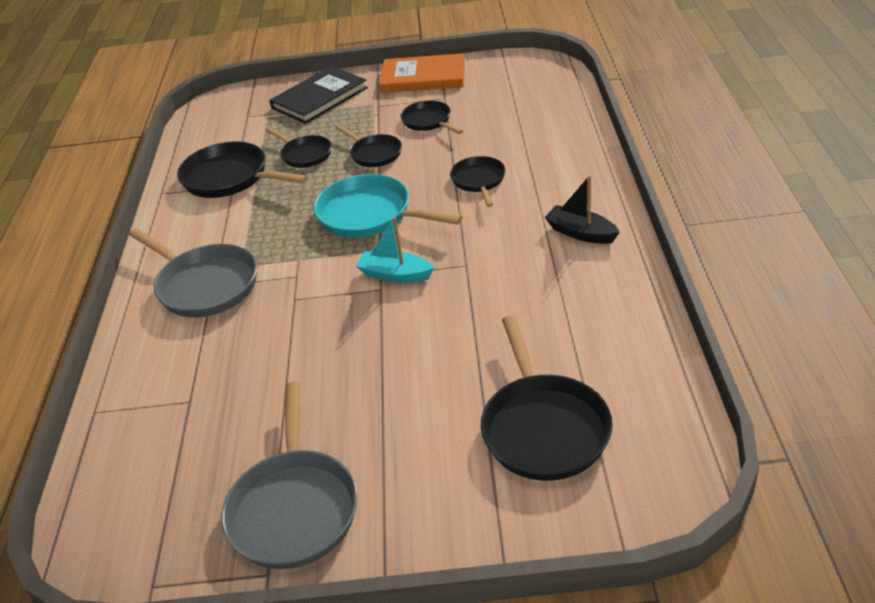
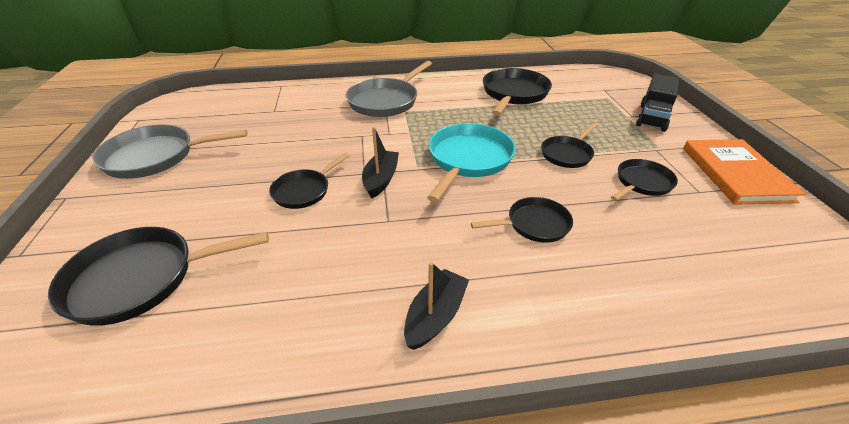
camera: 80 degrees right, 0 degrees up
(304, 154) = (555, 120): black pan -> black pan (304, 191)
(319, 98) = (652, 117): black book -> black truck
(395, 275) = (381, 179): turquoise boat -> black boat

